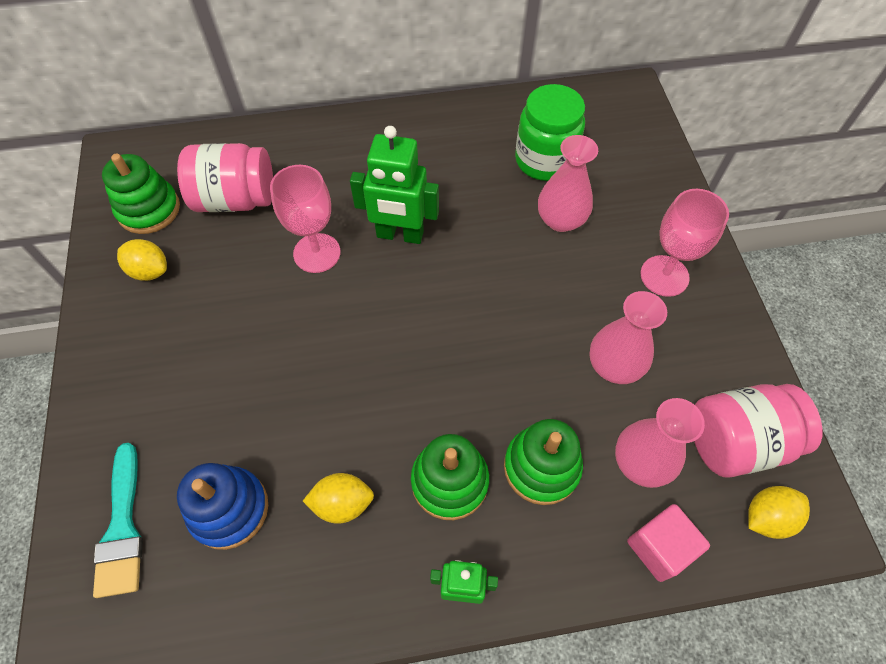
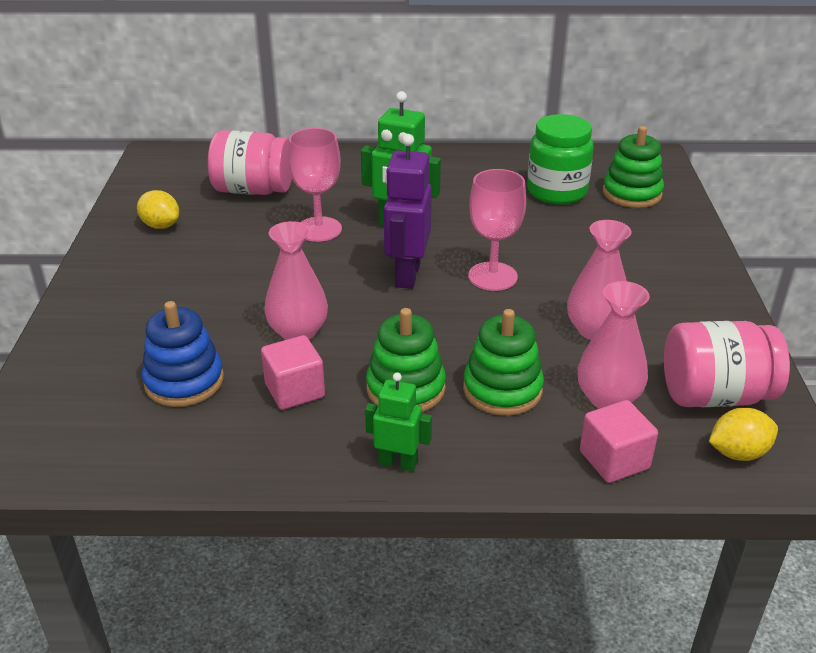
camera: 10 degrees right, 25 degrees down
(122, 528) = (80, 382): turquoise brush -> none
(149, 209) = (172, 189): green stacking toy -> green stacking toy (631, 194)
(342, 503) = (295, 390): yellow lemon -> pink cube
(419, 311) = (407, 275): none -> purple robot
(560, 220) = (563, 230): pink vase -> pink vase (298, 332)
(664, 276) = (662, 276): pink goblet -> pink goblet (492, 276)

